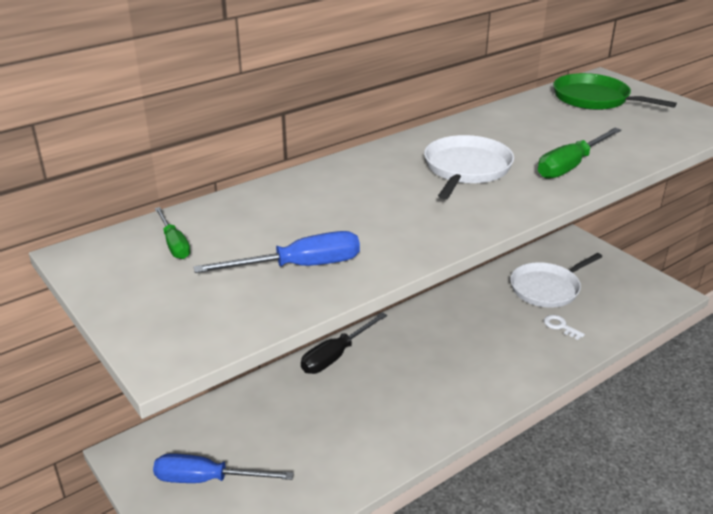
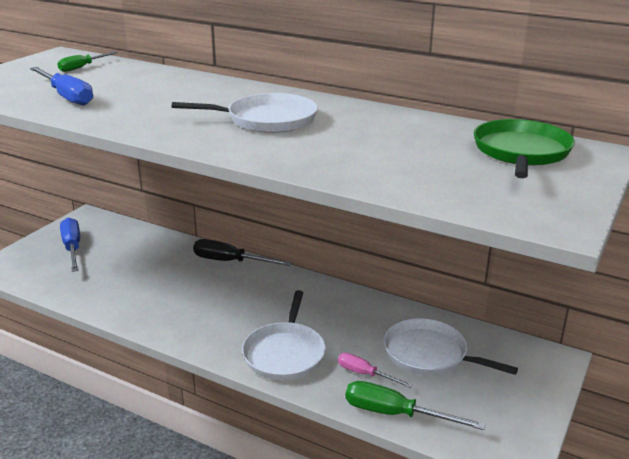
camera: 65 degrees right, 5 degrees down
(514, 360) = (285, 353): none -> white pan
(560, 326) = (365, 374): white key -> pink screwdriver
(570, 166) = (317, 156): green screwdriver -> green screwdriver (395, 414)

